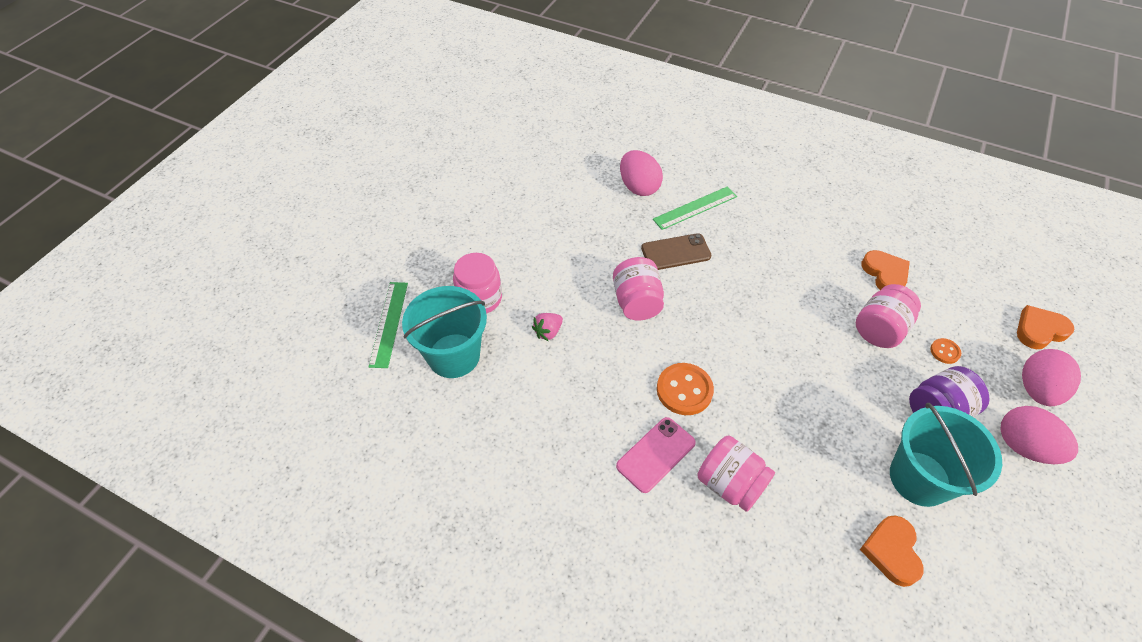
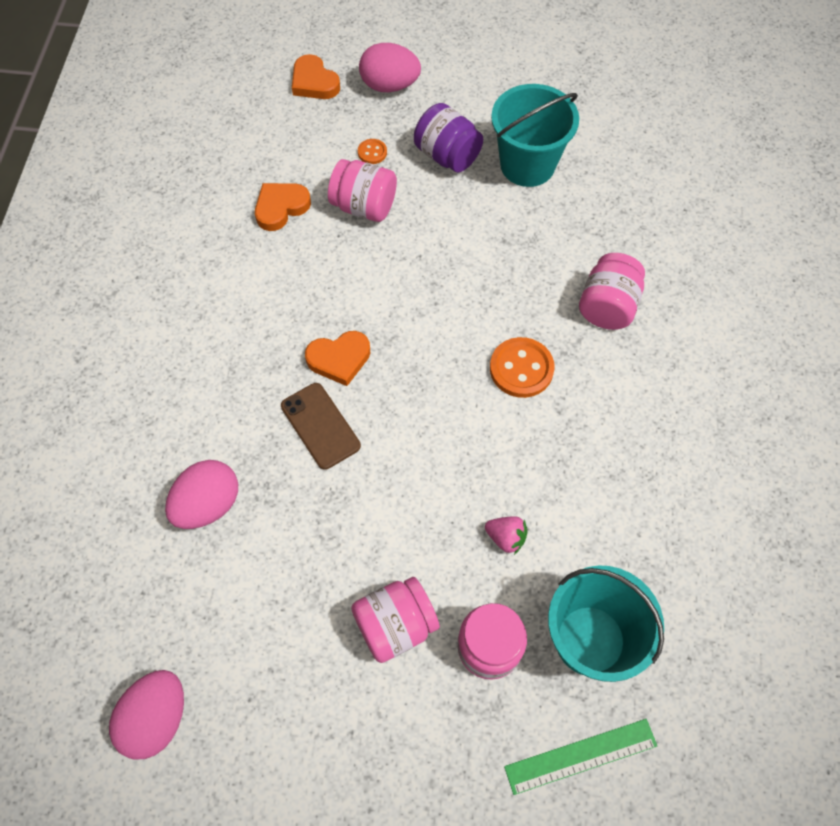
camera: 110 degrees left, 10 degrees up
(637, 302) = (419, 449): pink jar -> pink jar (395, 625)
(656, 454) = (609, 377): pink phone -> none
(695, 208) = (230, 422): green ruler -> none
(891, 551) = (608, 179): orange heart -> orange heart (339, 359)
(1024, 446) = (458, 95): pink egg -> pink egg (157, 718)

